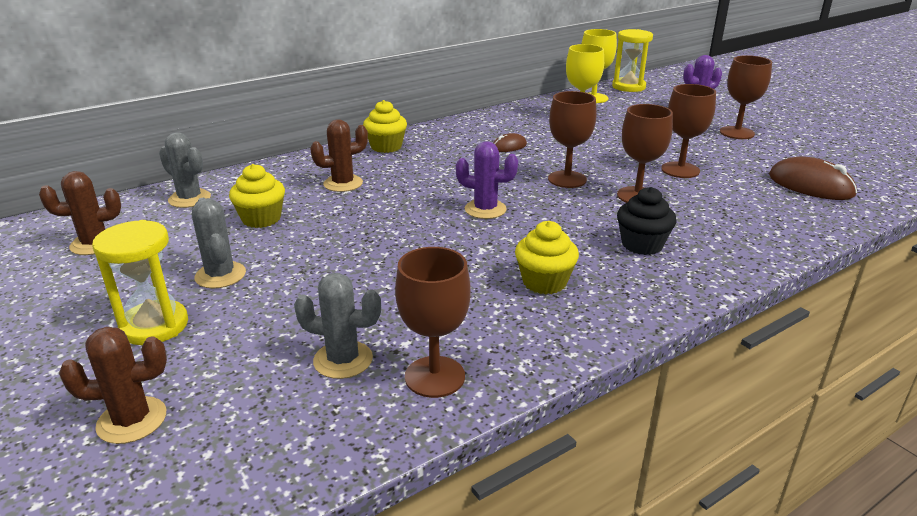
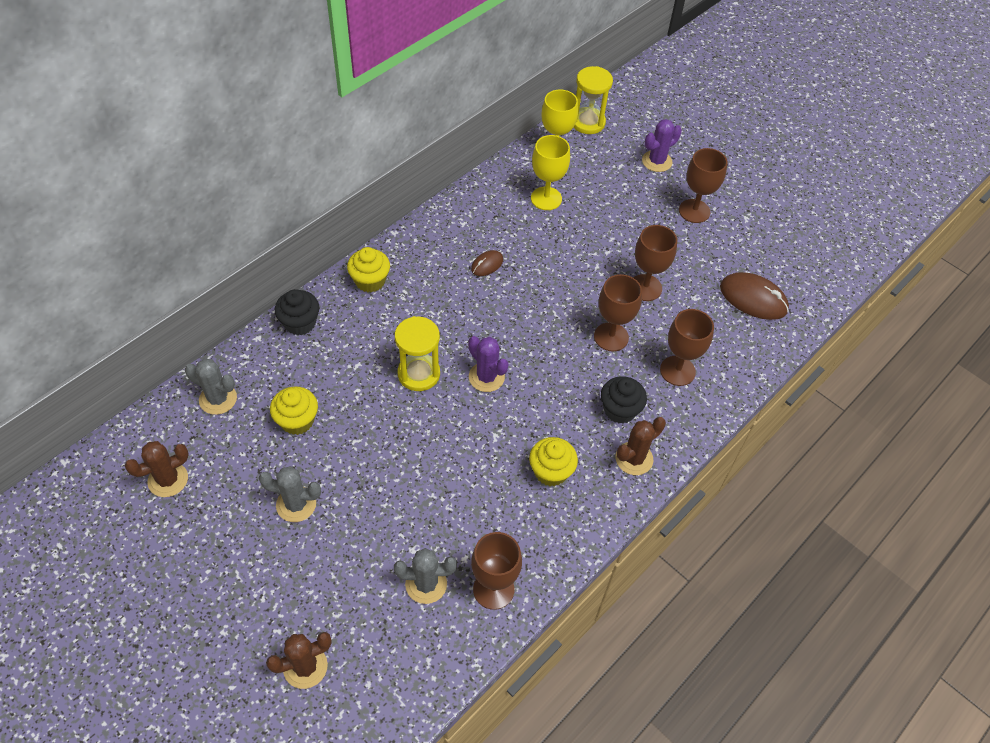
camera: 15 degrees left, 25 degrees up
(154, 326) = (273, 573): yellow hourglass -> yellow hourglass (419, 374)
(220, 275) = (296, 504): grey cactus -> grey cactus turned 45 degrees counterclockwise
(303, 163) = (300, 323): none -> black cupcake
(343, 184) = (350, 353): brown cactus -> brown cactus (634, 458)
(485, 209) = (486, 377): purple cactus -> purple cactus turned 45 degrees clockwise
(567, 179) = (548, 318): brown goblet -> brown goblet (677, 371)

